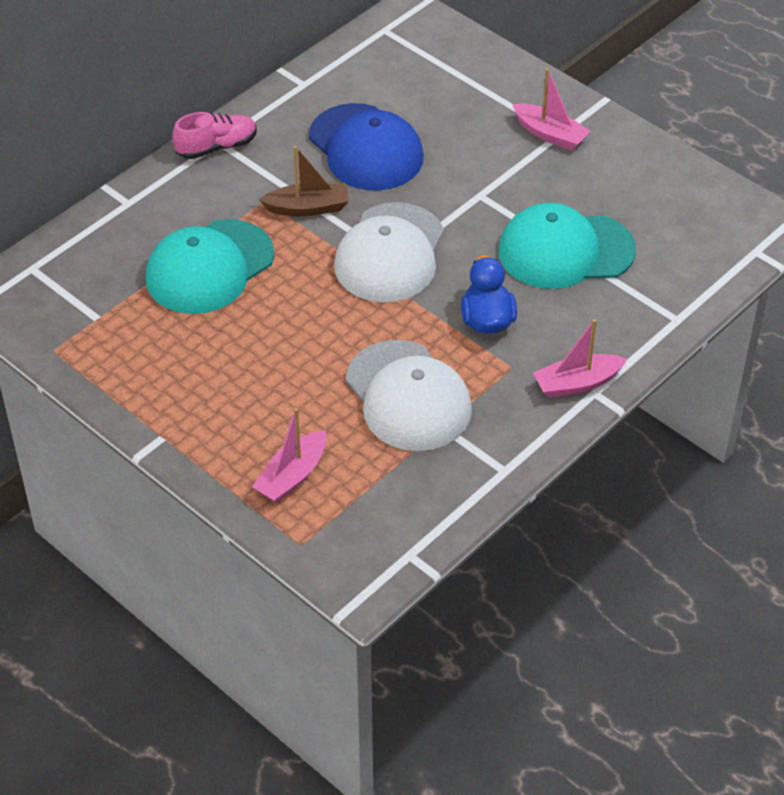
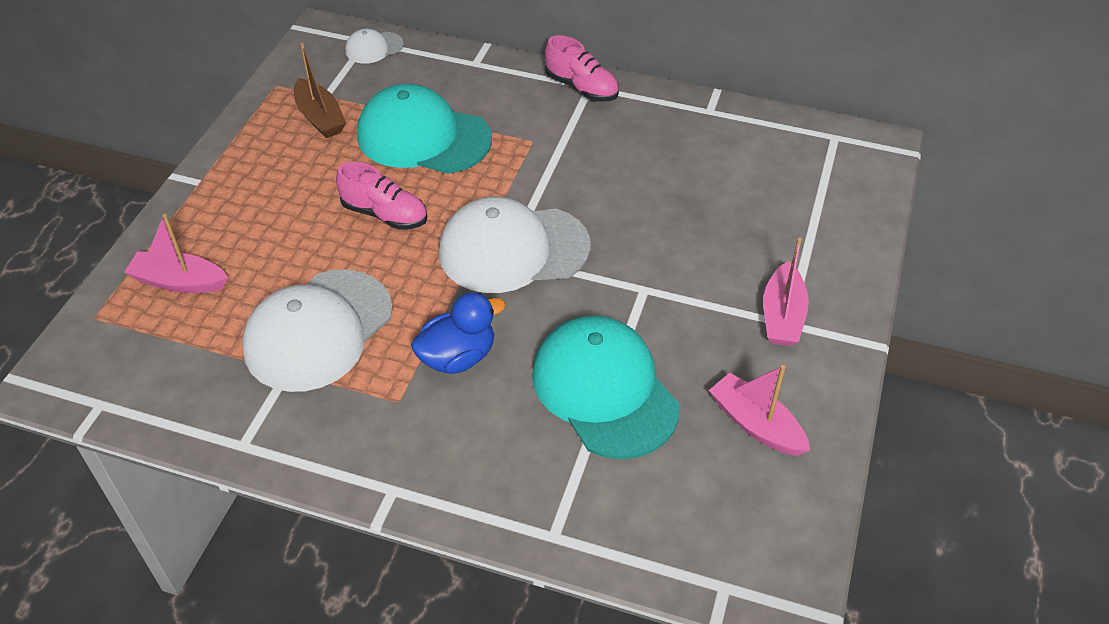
camera: 65 degrees right, 0 degrees up
(48, 265) = (374, 48): none -> white cap
(295, 320) = (385, 214): none -> pink shoe
(307, 208) = (540, 171): brown boat -> brown boat (320, 117)
(366, 148) = (652, 182): blue cap -> none
(577, 383) = (400, 469): pink boat -> pink boat (756, 424)

